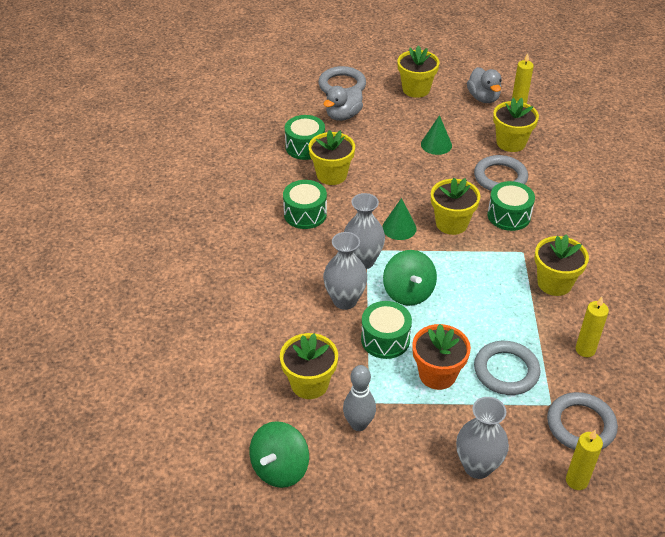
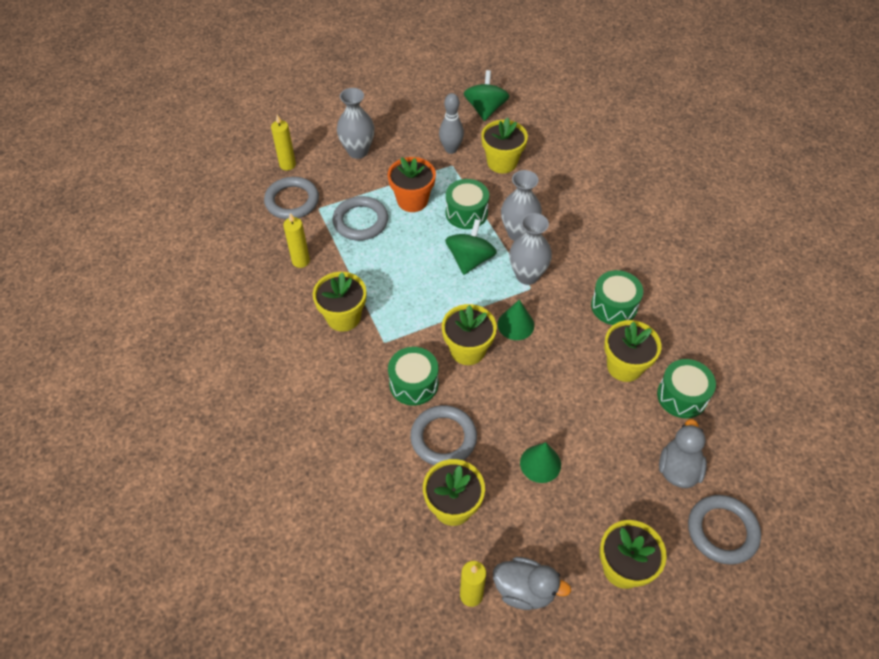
camera: 155 degrees right, 10 degrees up
(408, 292) = (470, 259): green spinning top -> green spinning top turned 60 degrees clockwise
(483, 98) = (525, 590): grey duck -> grey duck turned 150 degrees clockwise

